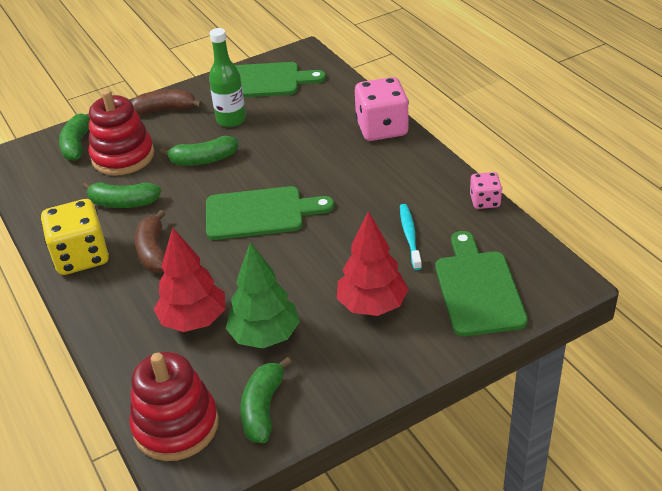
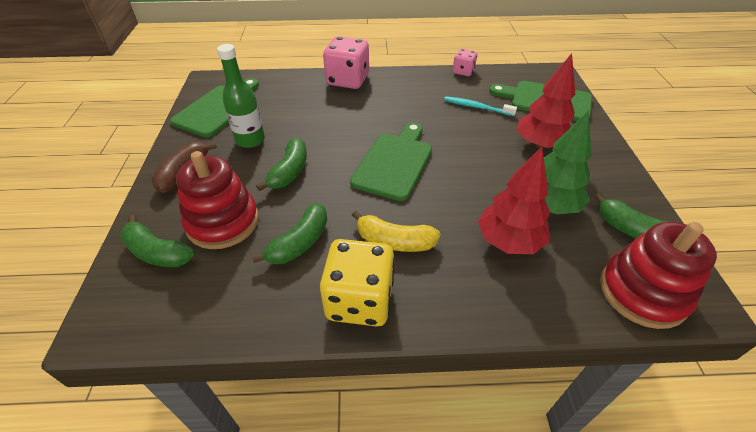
camera: 65 degrees left, 5 degrees up
(153, 251) = (394, 241): brown banana -> yellow banana

